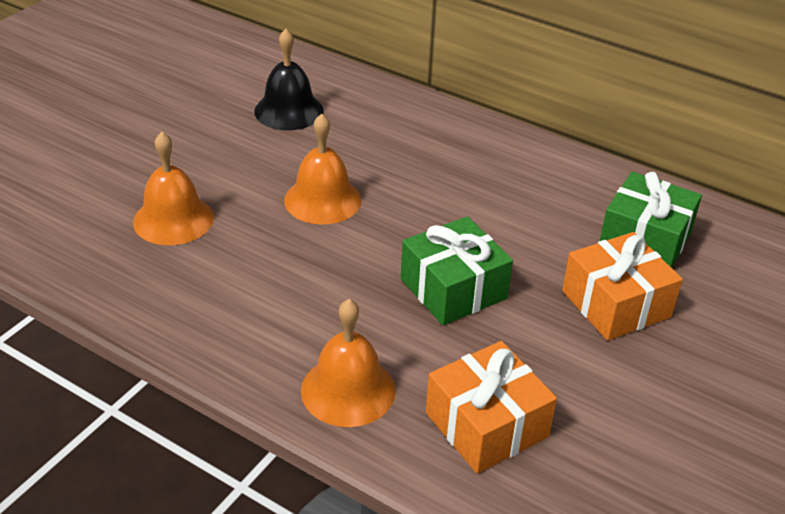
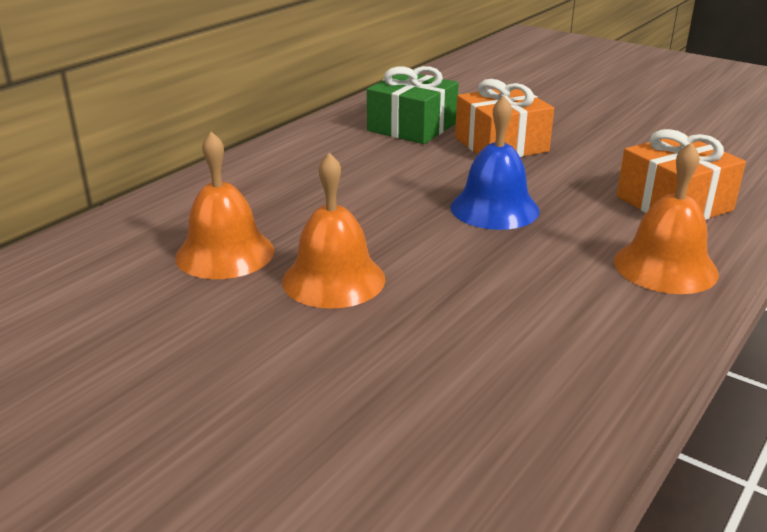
camera: 85 degrees left, 10 degrees down
(173, 219) = (369, 407): orange bell -> orange bell (225, 253)
(289, 111) = (101, 306): black bell -> none
(453, 289) = (494, 208): green gift -> blue bell

